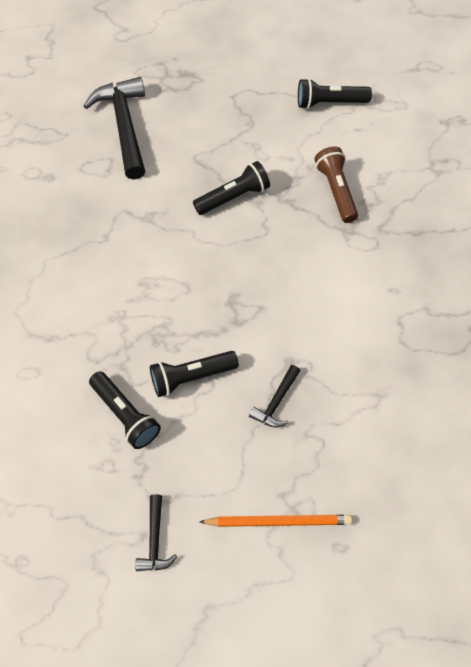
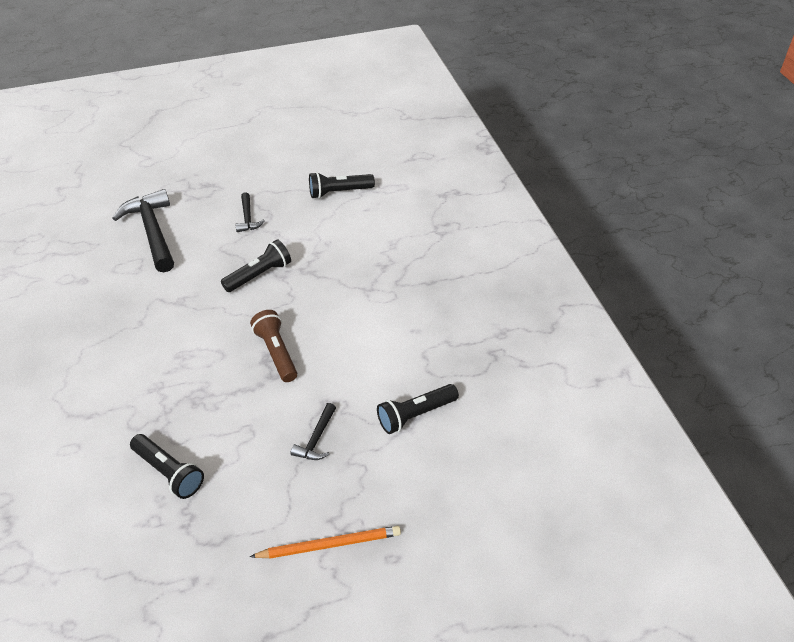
camera: 10 degrees left, 15 degrees down
(155, 540) = (207, 582): black hammer -> black hammer (248, 218)
(191, 377) = (231, 429): black flashlight -> black flashlight (415, 415)
(336, 190) = (353, 258): brown flashlight -> brown flashlight (276, 352)

